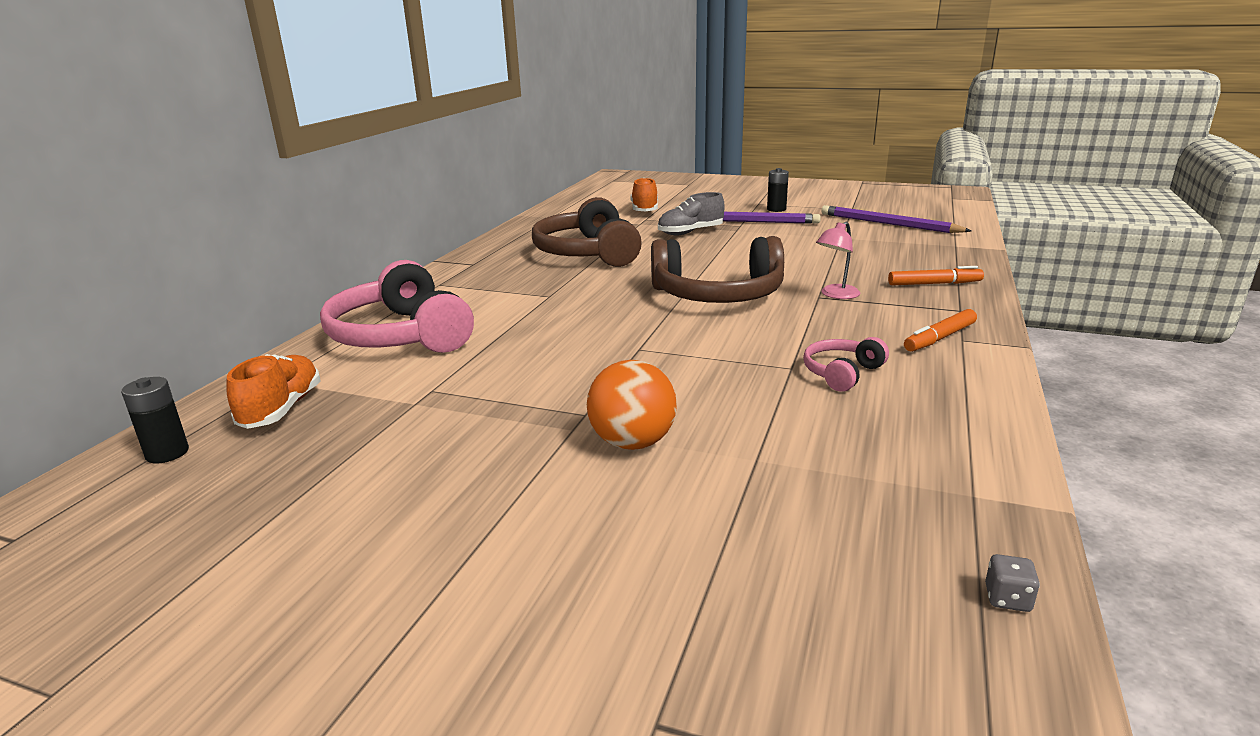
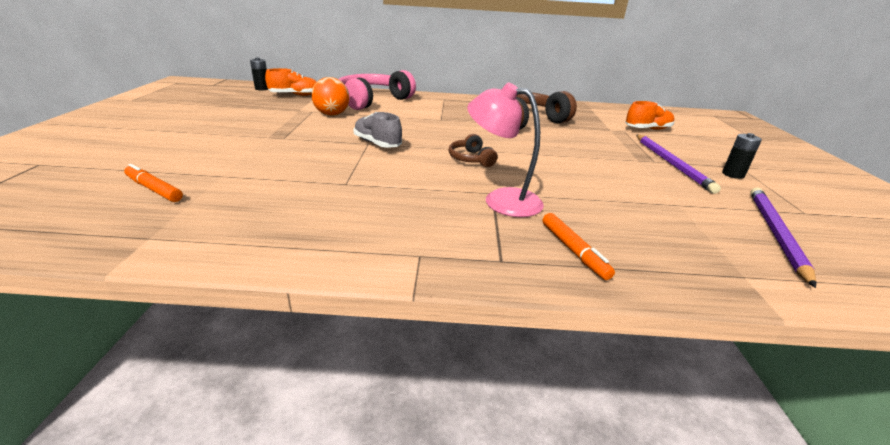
camera: 70 degrees right, 5 degrees up
(632, 443) = (249, 149): orange ball -> orange ball (332, 114)
(690, 232) = (609, 145): grey shoe -> grey shoe (377, 144)
(718, 295) = (471, 159): brown headphones -> brown headphones, size x0.48
(835, 295) = (501, 200): pink lamp -> pink lamp, size x1.67
(841, 373) = (338, 199): pink headphones -> none
(939, 338) = (419, 243): orange marker -> orange marker (154, 189)
(1007, 598) = (37, 239): grey dice -> none

